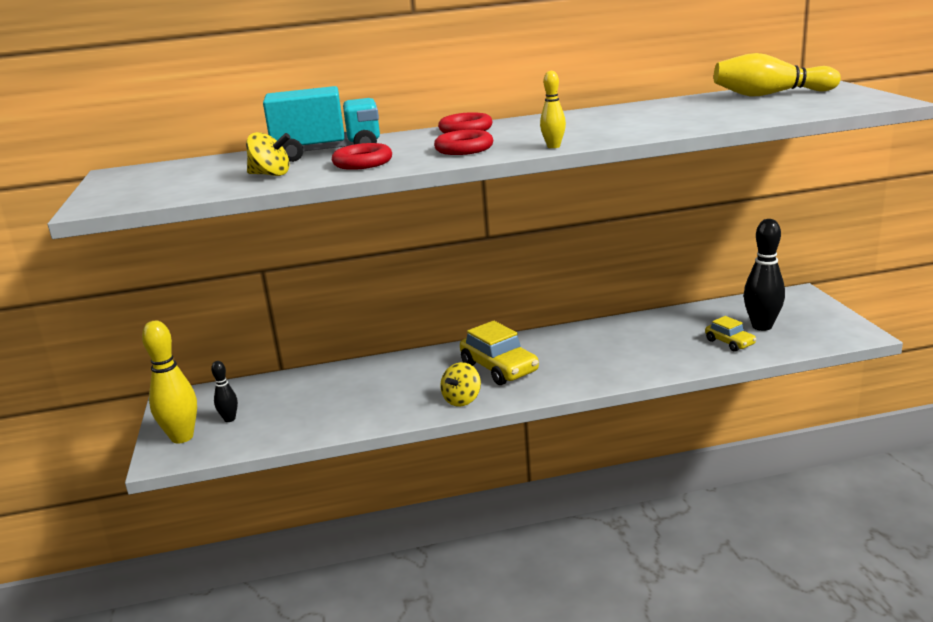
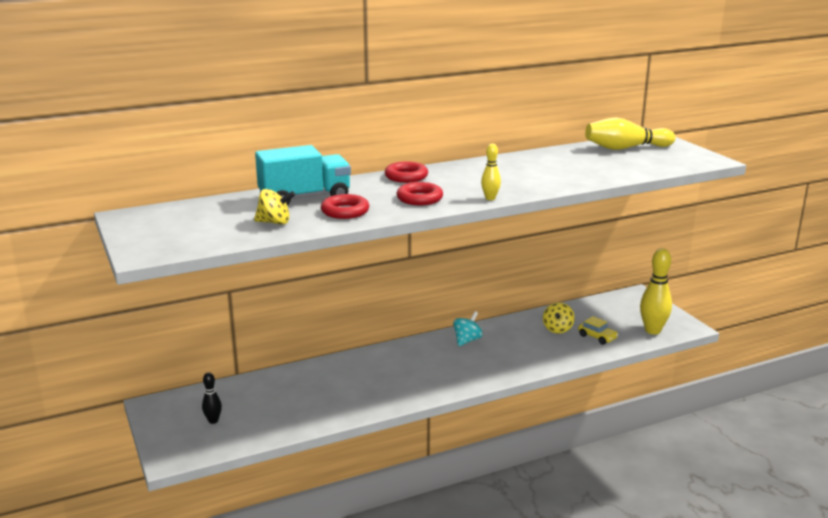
camera: 15 degrees left, 0 degrees up
(182, 437) = (178, 439): yellow bowling pin -> yellow bowling pin (652, 330)
(462, 400) = (406, 394): yellow spinning top -> yellow spinning top (557, 329)
(499, 368) = (425, 365): yellow car -> none
(561, 342) = (467, 340): none -> turquoise spinning top
(762, 326) = (617, 322): black bowling pin -> none

